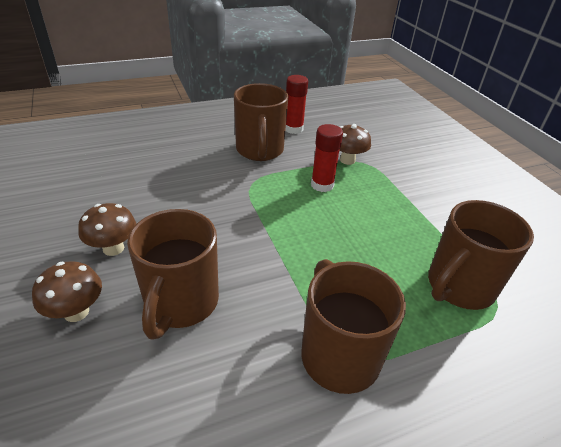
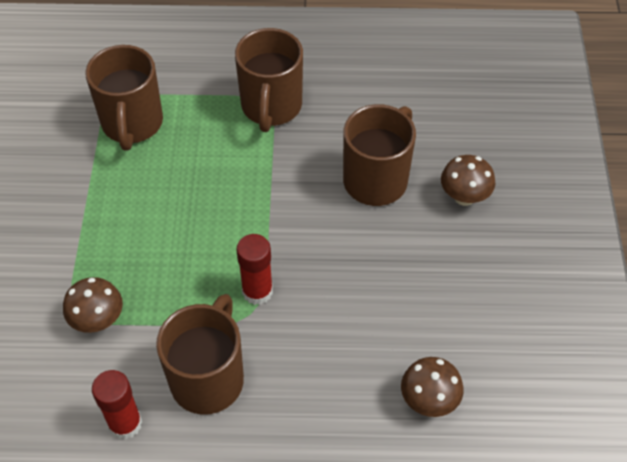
camera: 155 degrees left, 15 degrees up
(113, 248) = (430, 256): brown mushroom -> brown mushroom (429, 401)
(322, 185) = (165, 283): red glue stick -> red glue stick (257, 291)
(458, 287) = (132, 124): brown mug -> brown mug turned 105 degrees clockwise

